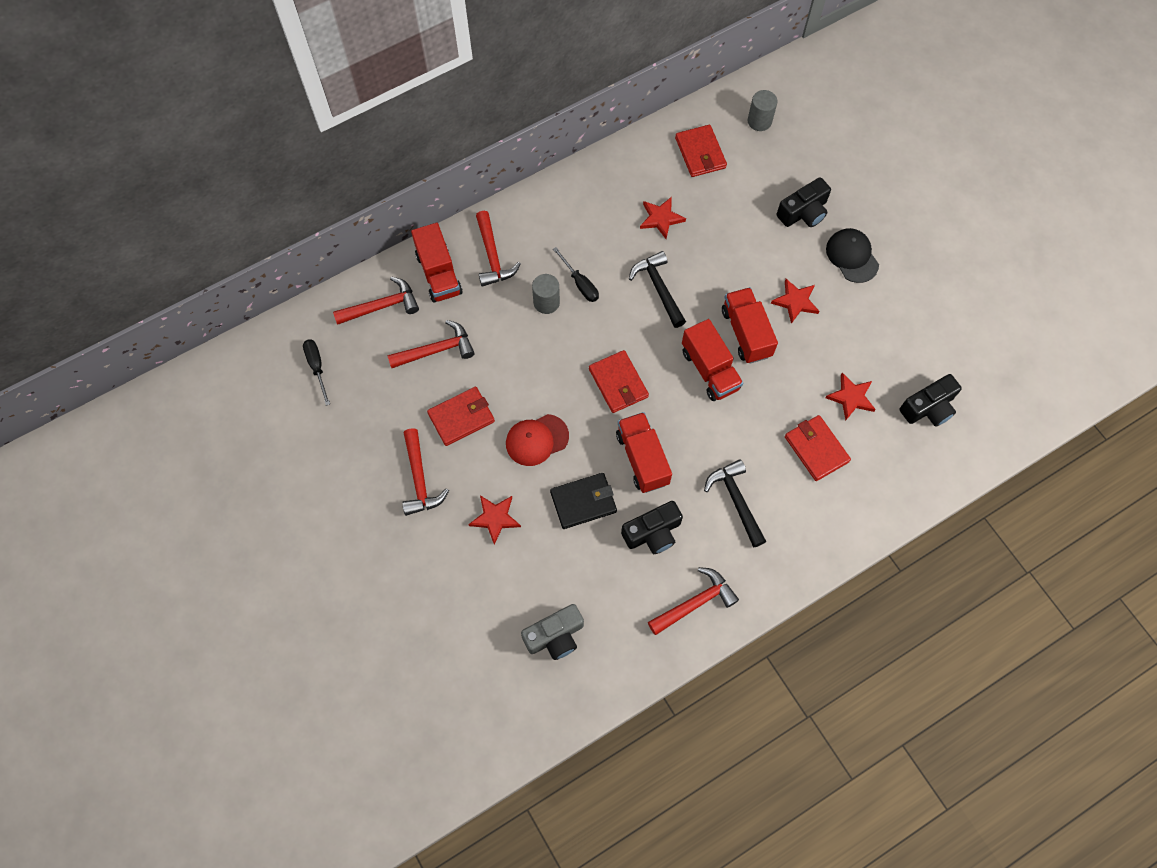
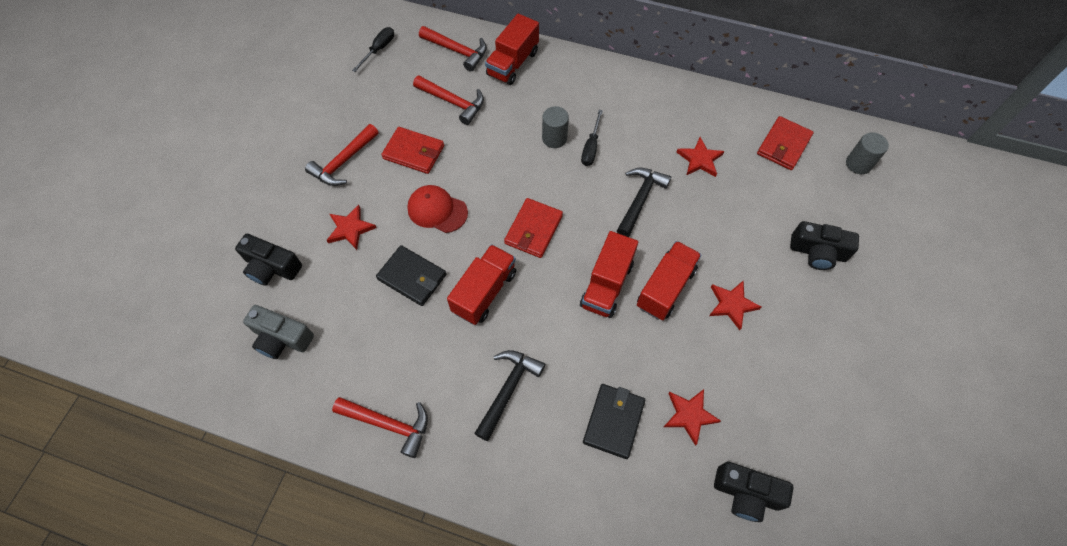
camera: 50 degrees right, 5 degrees down
(492, 256) = (558, 82): red hammer -> none
(653, 533) = (426, 346): black camera -> black camera (272, 267)
(816, 449) = (613, 421): red wallet -> black wallet
(852, 256) = (820, 318): black cap -> none

